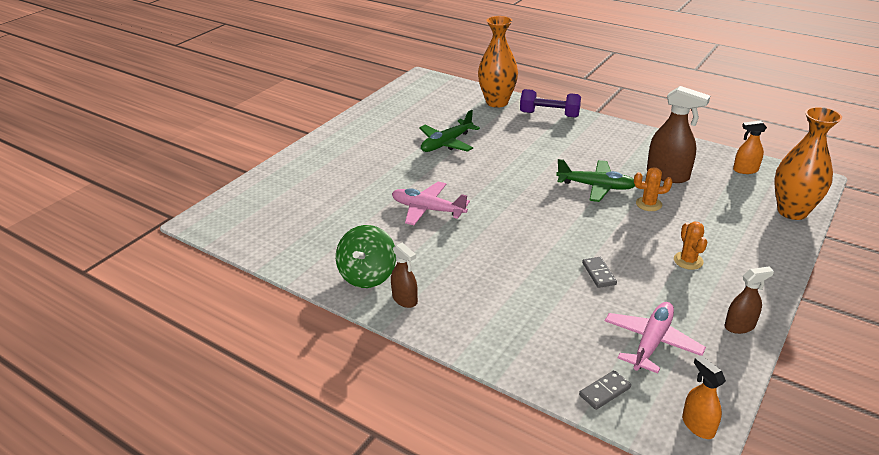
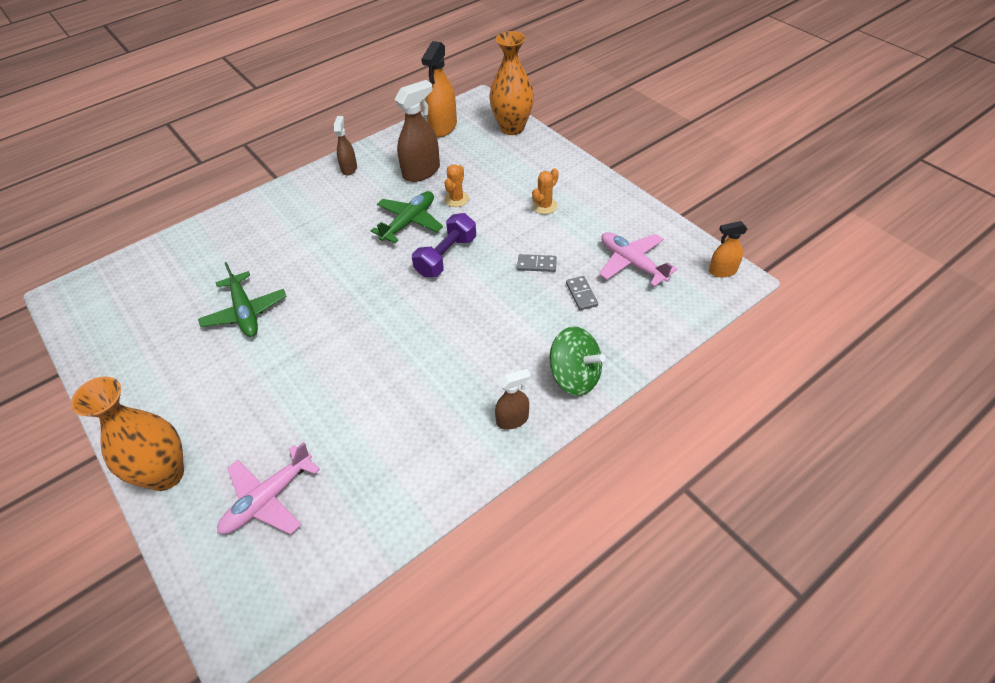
camera: 70 degrees left, 15 degrees up
(367, 275) = (457, 445): green spinning top -> green spinning top (574, 377)
(427, 209) = (368, 363): pink plane -> pink plane (268, 499)
(497, 102) = (192, 244): orange vase -> orange vase (165, 474)
(549, 114) = (255, 211): purple dumbbell -> purple dumbbell (446, 256)
(604, 391) = (677, 310): grey domino -> grey domino (581, 294)
(688, 261) = (544, 206): orange cactus -> orange cactus turned 60 degrees counterclockwise
(739, 326) = (630, 210): brown spray bottle -> brown spray bottle (349, 168)
(745, 170) = (443, 127): orange spray bottle -> orange spray bottle, size x1.71

